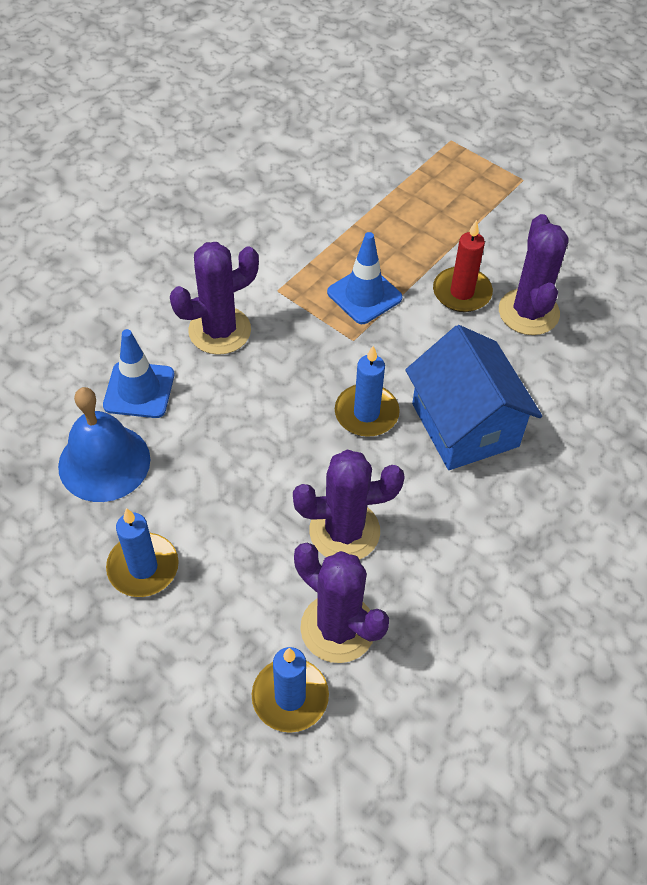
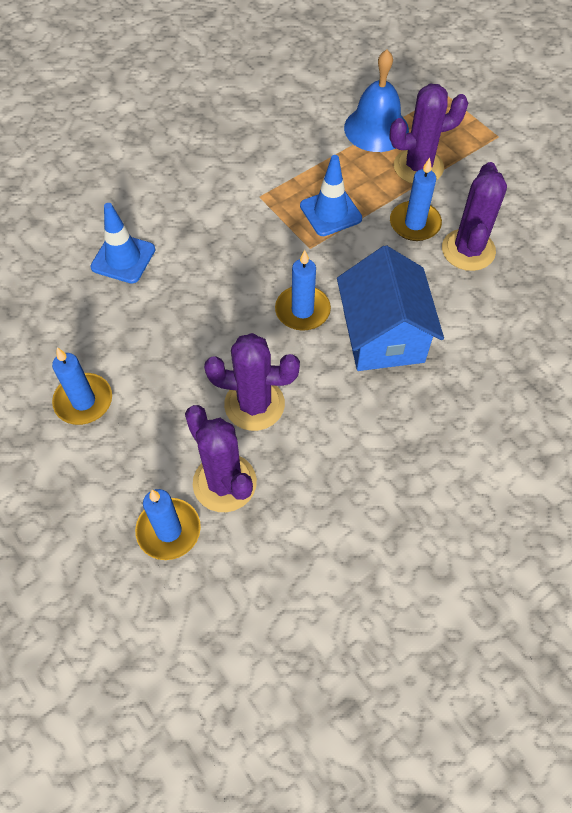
camera: 15 degrees right, 5 degrees up
(104, 462) = (78, 311): blue bell -> blue bell (376, 128)
(219, 330) = (202, 221): purple cactus -> purple cactus (418, 167)
(462, 292) = (415, 223): red candle -> blue candle

